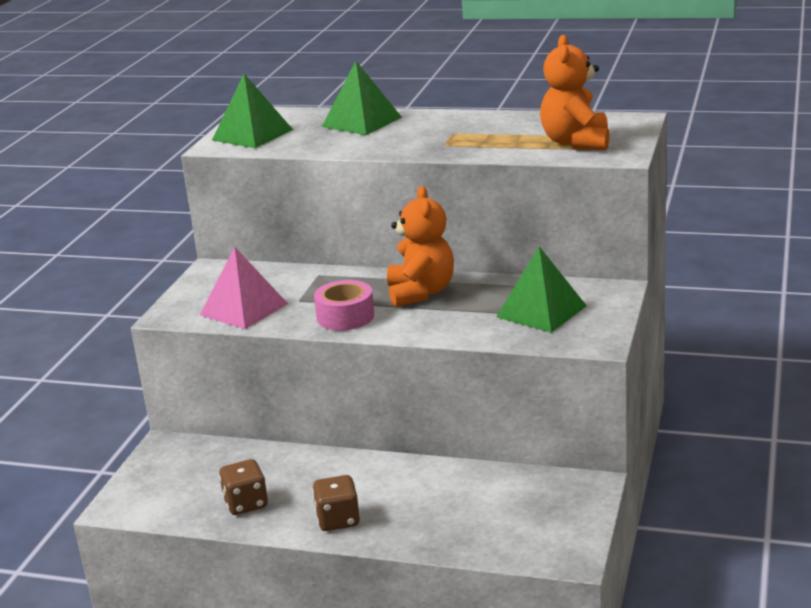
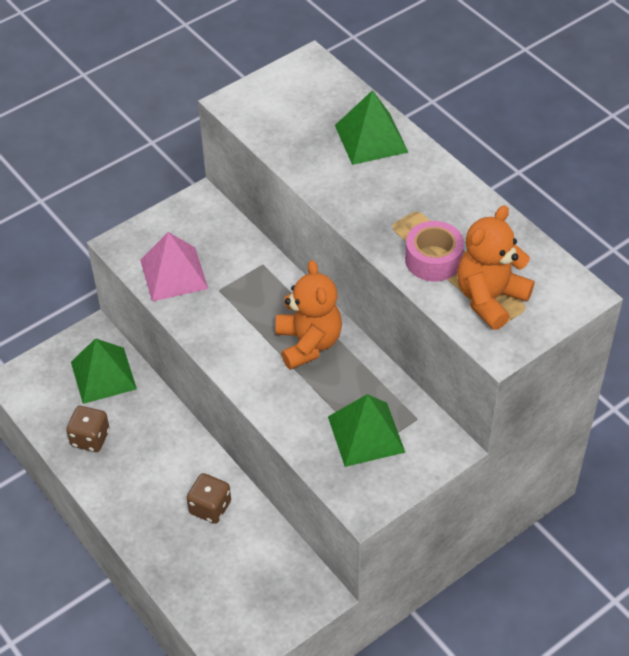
camera: 35 degrees right, 25 degrees up
(252, 135) = (274, 102): green pyramid -> green pyramid (103, 375)
(338, 520) = (129, 500): brown dice -> brown dice (210, 507)
(345, 316) = (229, 336): pink tape -> pink tape (433, 259)
(421, 293) = (308, 343): orange teddy bear -> orange teddy bear turned 45 degrees counterclockwise

